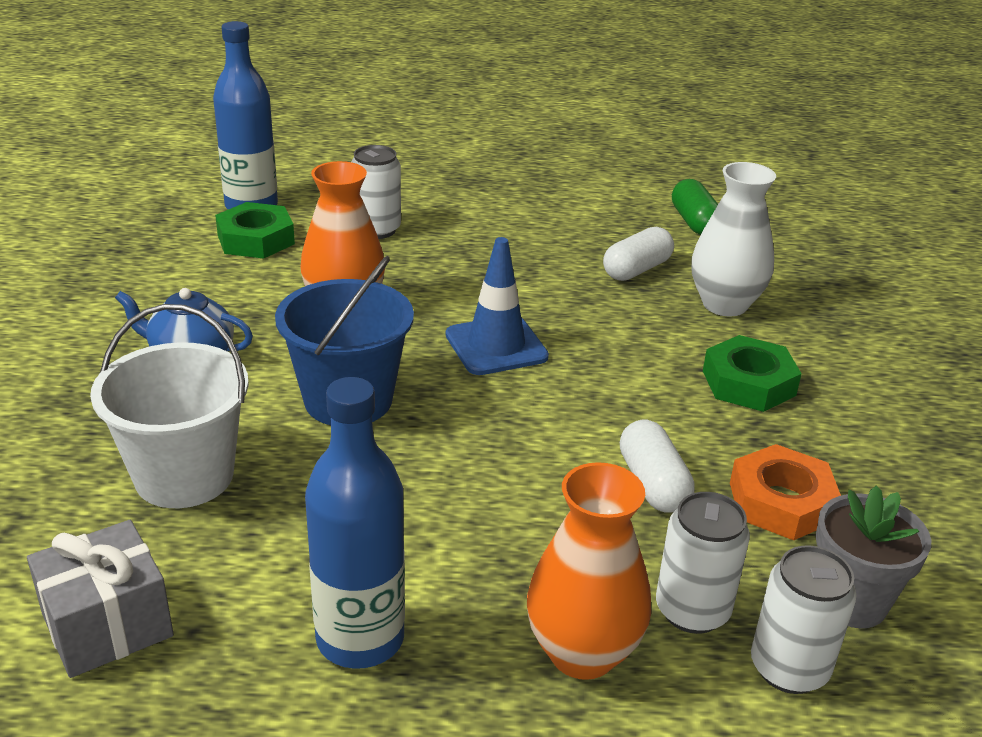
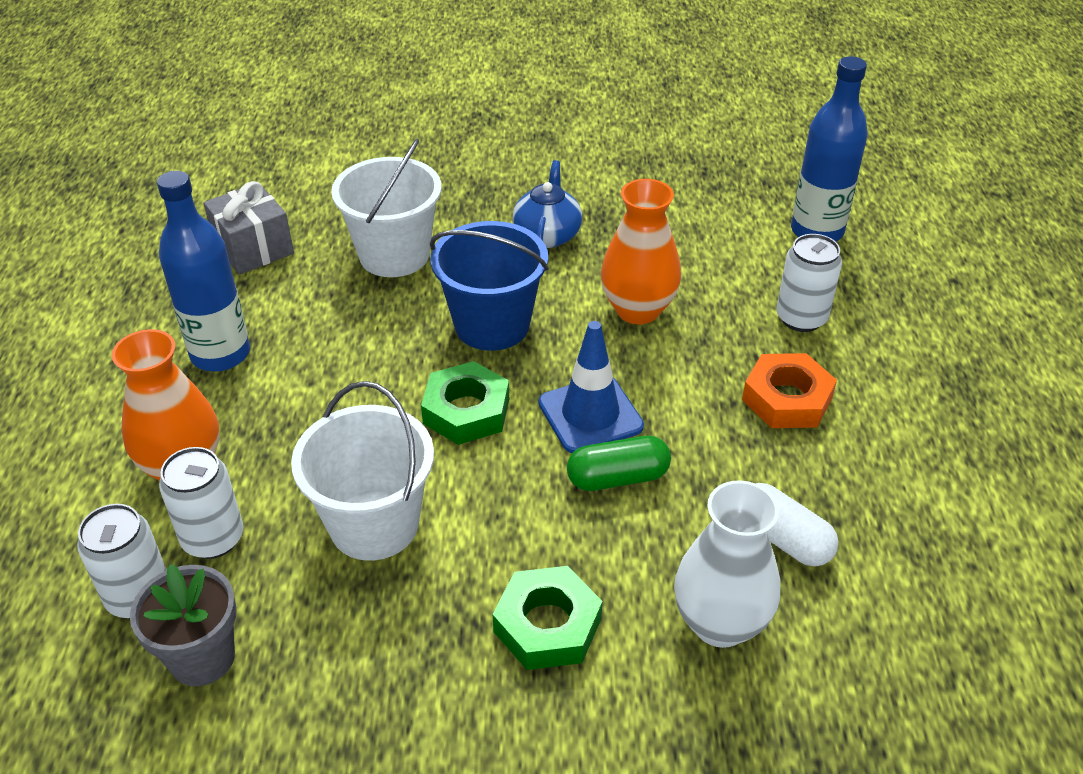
camera: 90 degrees right, 10 degrees up
(255, 239) = (750, 242): green nut -> green nut (466, 411)
(653, 484) = (374, 524): white capsule -> white bucket
(694, 222) = (943, 614): green capsule -> green capsule (617, 478)
(781, 502) = (342, 624): orange nut -> orange nut (787, 399)

